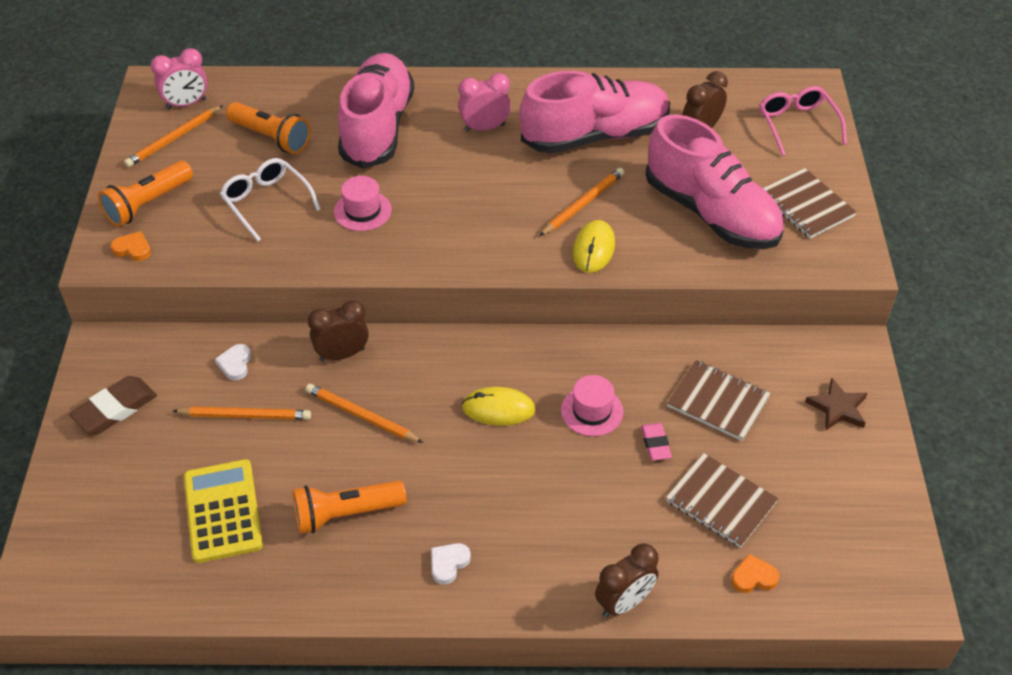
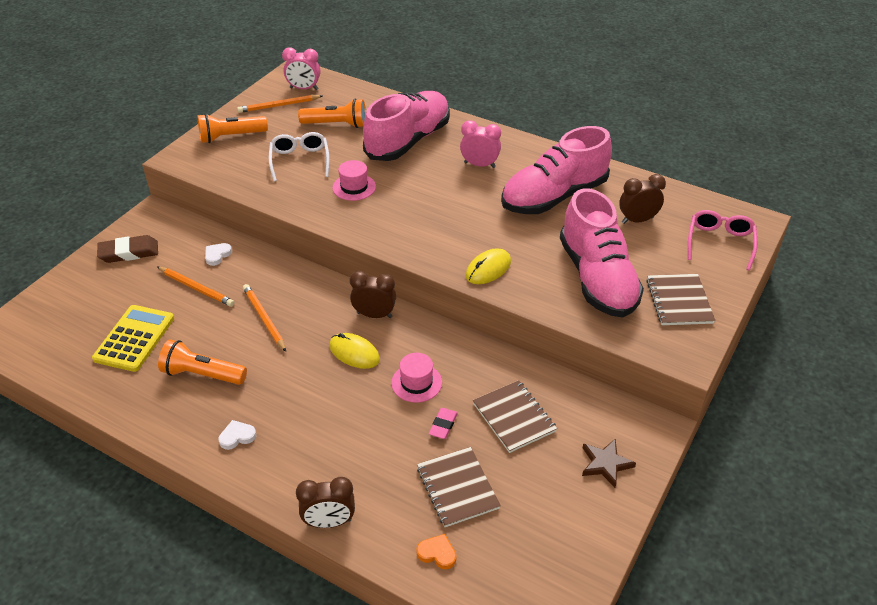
camera: 30 degrees right, 5 degrees down
(133, 249) = (199, 159): orange heart -> none
(271, 138) = (336, 124): orange flashlight -> orange flashlight turned 60 degrees counterclockwise
(342, 354) = (285, 276): brown clock -> brown clock (374, 315)
(582, 204) = (506, 237): orange pencil -> none
(595, 136) = (553, 197): pink shoe -> pink shoe turned 135 degrees clockwise

